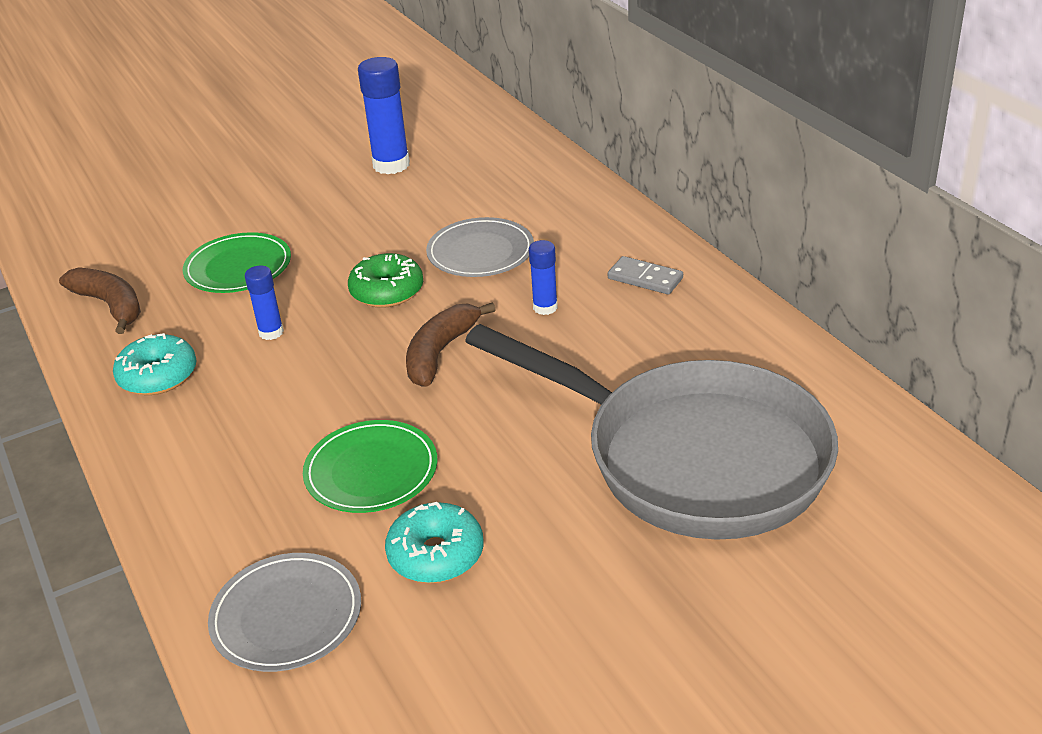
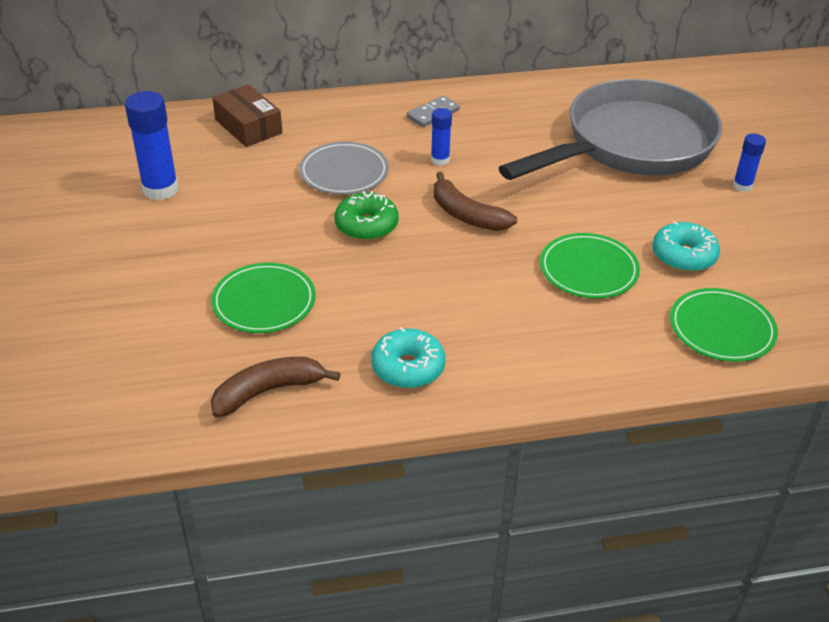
camera: 75 degrees left, 5 degrees up
(271, 332) = (384, 294): blue glue stick -> blue glue stick (742, 186)
(286, 616) = (721, 328): grey plate -> green plate
(531, 175) = (248, 126): none -> brown box

